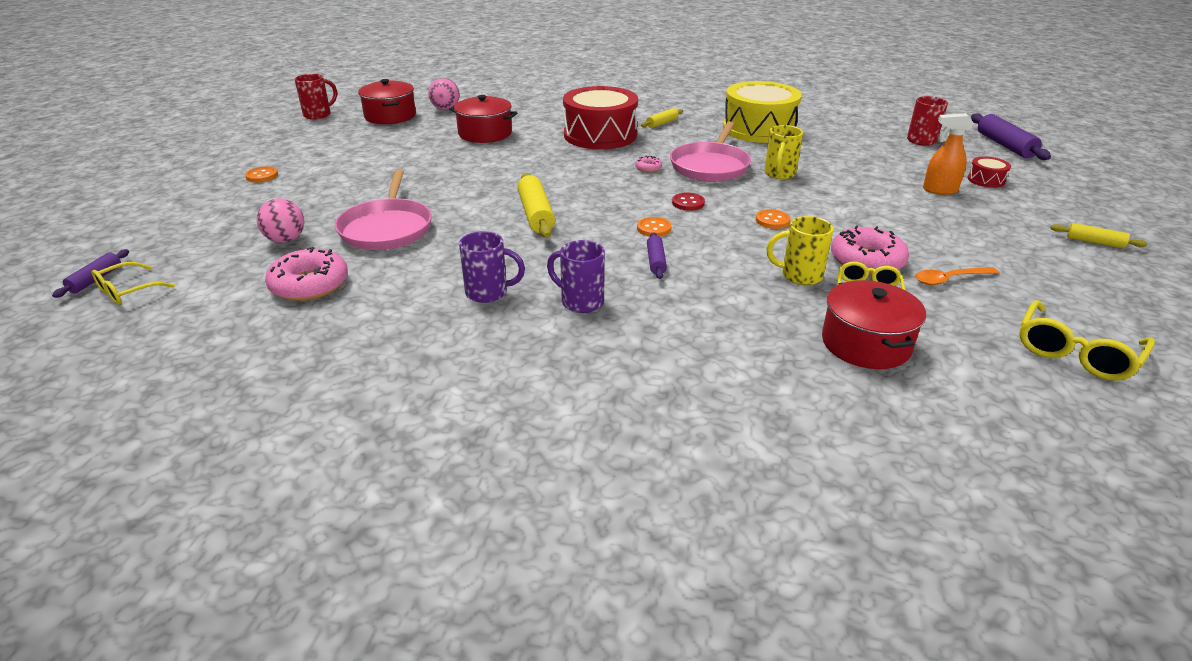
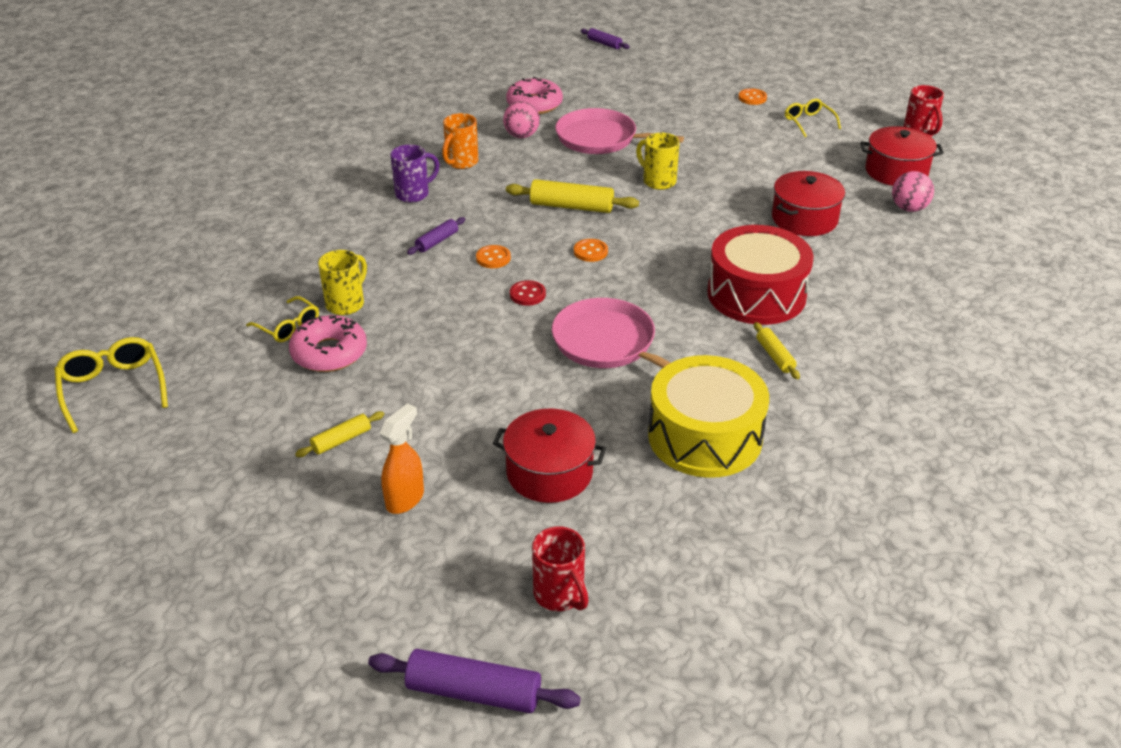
camera: 115 degrees right, 5 degrees up
(127, 291) = (579, 52): yellow glasses -> yellow glasses (808, 122)
(286, 240) = (612, 101): pink ball -> pink ball (521, 136)
(488, 293) = (461, 162): purple mug -> orange mug
(648, 168) = (632, 298): pink donut -> none
(656, 261) = (437, 241): purple rolling pin -> purple rolling pin turned 75 degrees counterclockwise
(772, 220) = (448, 331): orange button -> orange button (590, 251)
(779, 174) = (548, 386): yellow mug -> yellow mug (658, 181)
(865, 343) = (238, 293): red pot -> red pot (549, 472)
(949, 279) = (256, 385): orange spoon -> none
(986, 180) = (393, 568): red drum -> none
(1094, 242) = (195, 544): yellow rolling pin -> yellow rolling pin (341, 440)

